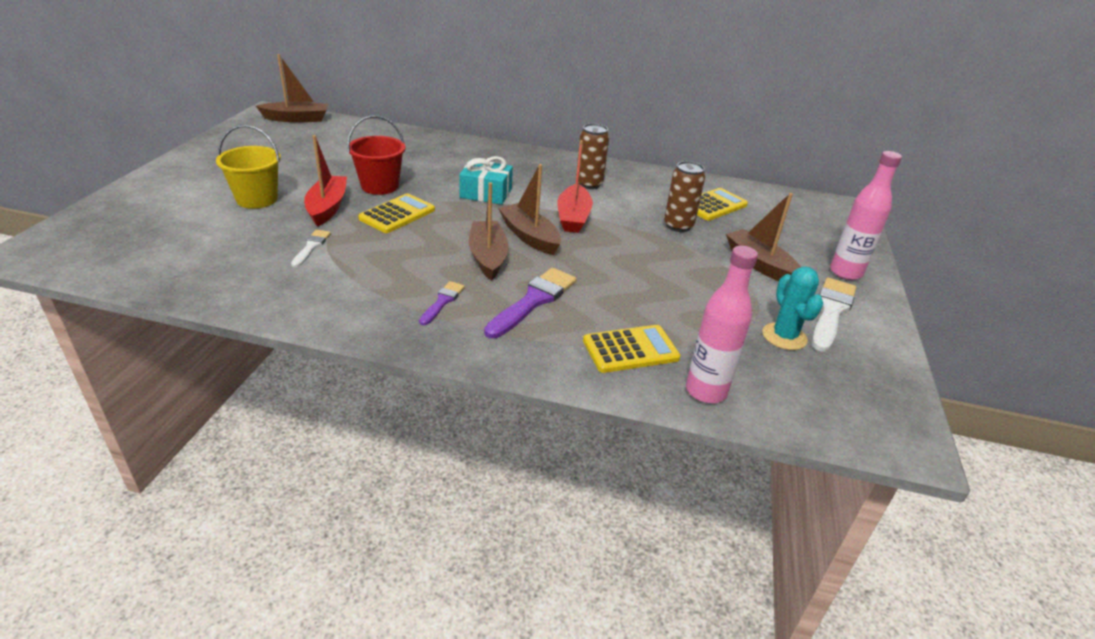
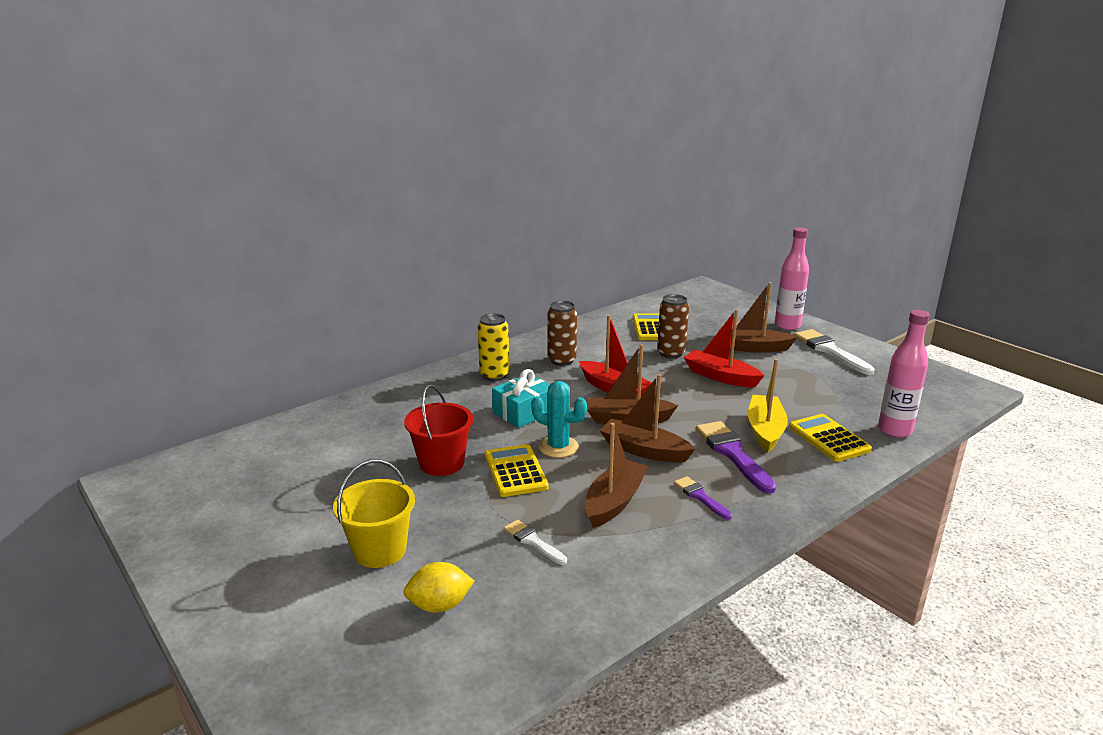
camera: 50 degrees left, 10 degrees down
(211, 236) = (439, 605): none -> yellow lemon
(297, 119) = (186, 466): brown boat -> brown boat (614, 502)
(327, 207) = (454, 508): red boat -> red boat (720, 377)
(527, 167) = (494, 375): none -> yellow can
(598, 308) = (765, 430): none -> yellow boat
(630, 350) = (829, 438): yellow calculator -> yellow calculator turned 45 degrees counterclockwise
(784, 336) = (848, 378): turquoise cactus -> turquoise cactus (558, 447)

